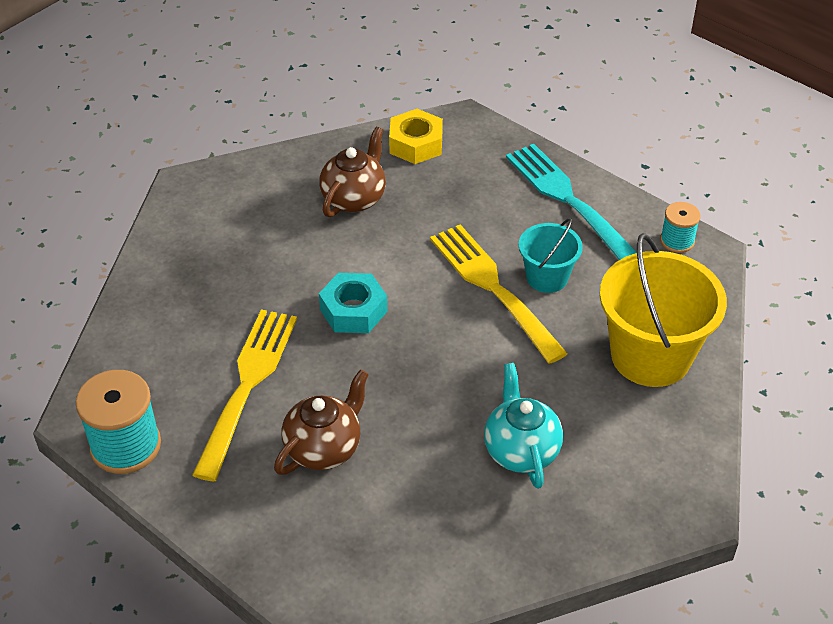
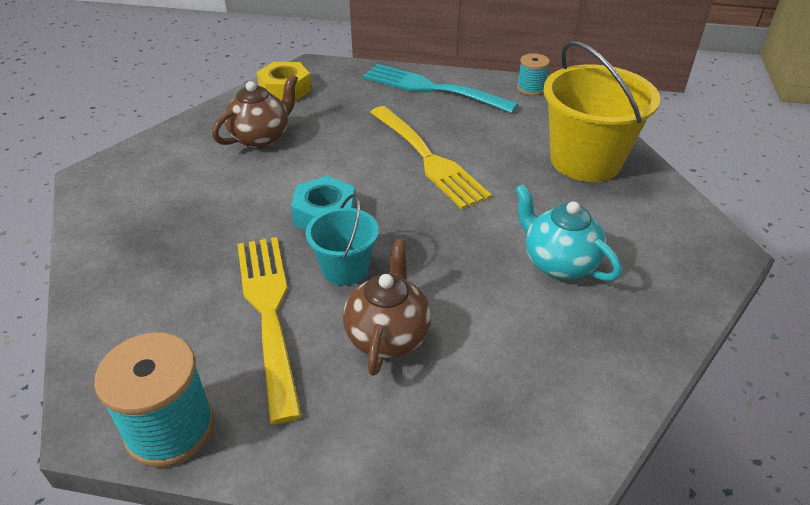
camera: 30 degrees left, 5 degrees down
(354, 198) = (261, 138): brown teapot -> brown teapot turned 45 degrees clockwise
(493, 287) = (428, 158): yellow fork -> yellow fork turned 150 degrees counterclockwise
(547, 277) = (462, 139): turquoise bucket -> turquoise bucket (345, 269)

